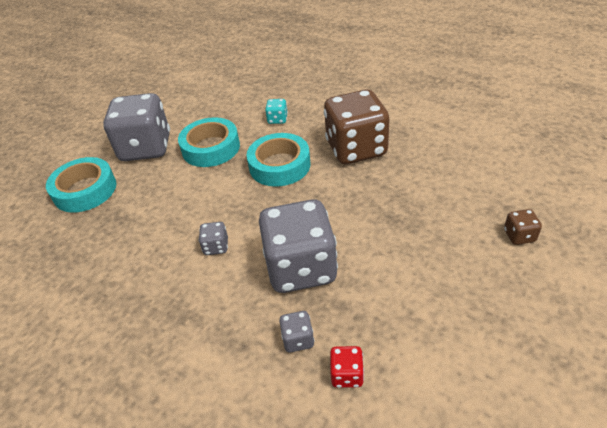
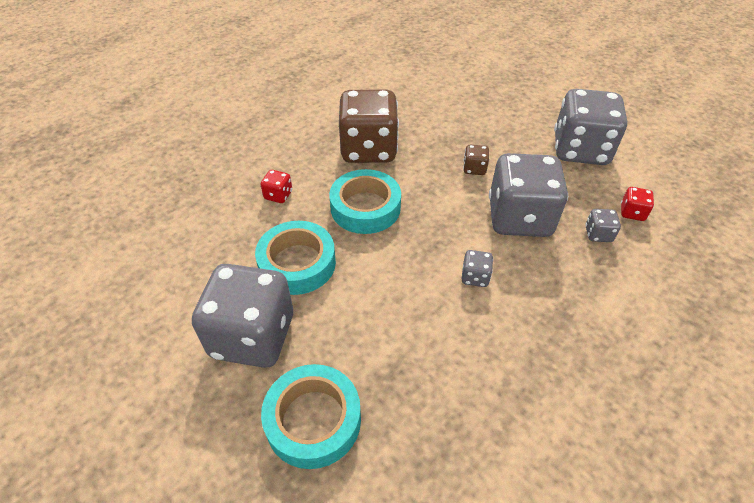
camera: 80 degrees left, 5 degrees up
(277, 119) = (278, 195): turquoise dice -> red dice
(446, 313) = (580, 150): none -> grey dice
(519, 236) = (514, 97): brown dice -> brown dice (474, 169)

